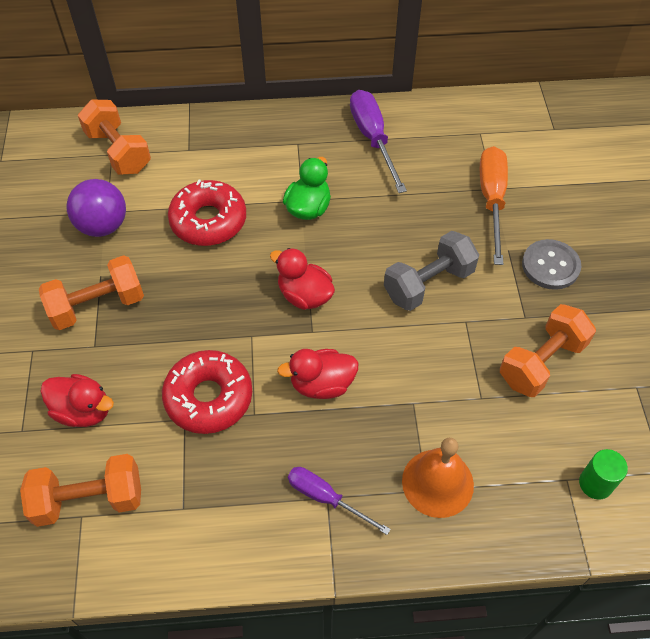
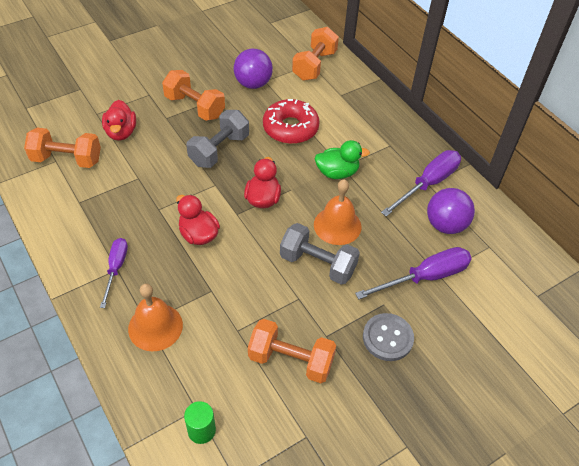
camera: 60 degrees right, 5 degrees down
(89, 500) = (67, 159): orange dumbbell -> orange dumbbell turned 45 degrees counterclockwise
(195, 308) = (219, 150): none -> grey dumbbell
(209, 397) = (159, 183): red donut -> none
(385, 242) = (337, 225): none -> orange bell
(435, 152) = (445, 225): none -> purple ball
(492, 200) = (425, 277): orange screwdriver -> purple screwdriver

